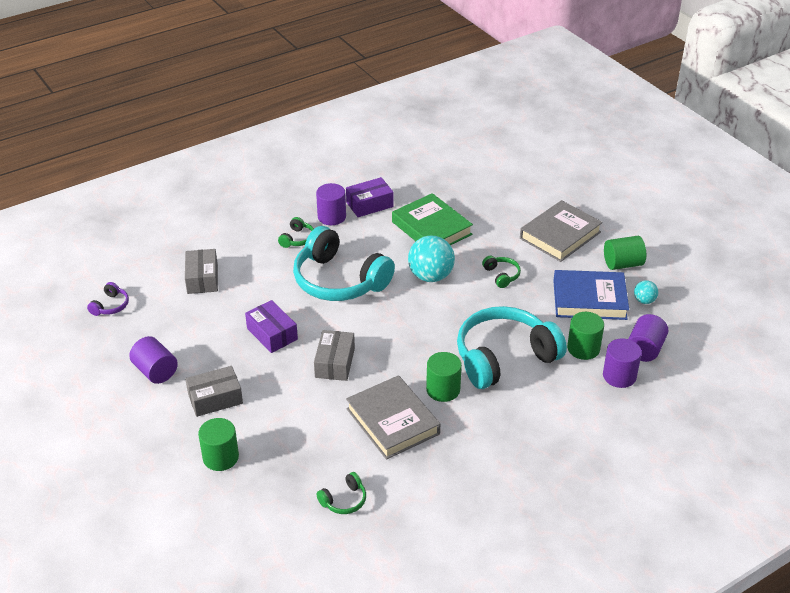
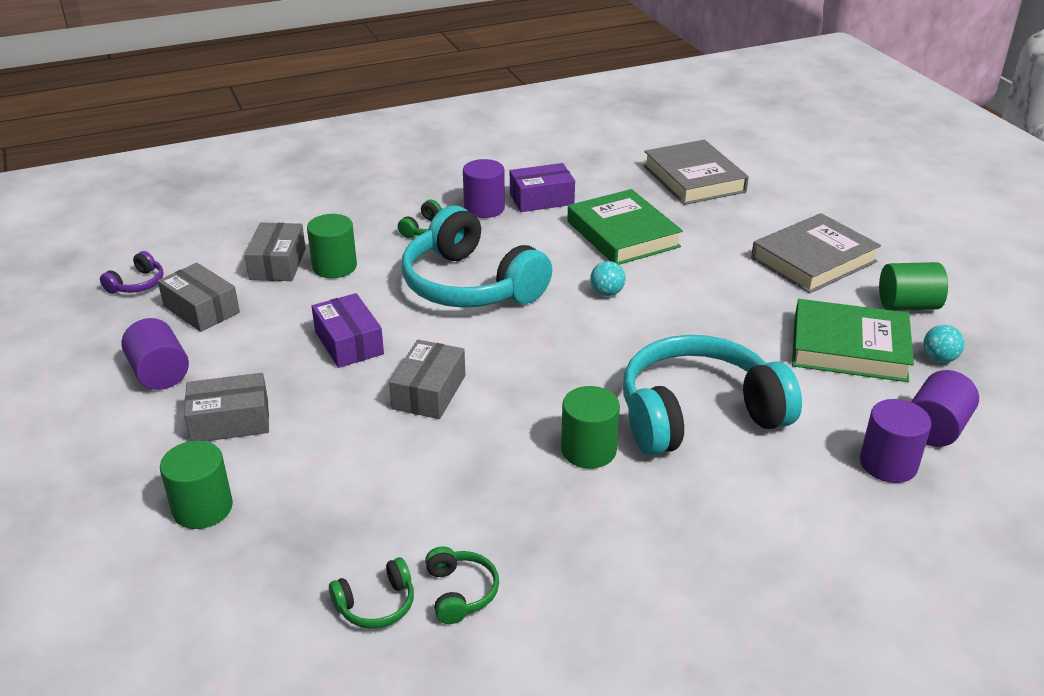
camera: 10 degrees right, 5 degrees down
(163, 320) = (201, 309): none -> grey box
(392, 421) = (494, 488): grey book -> grey book (693, 179)
(430, 276) = (607, 293): turquoise ball -> turquoise ball, size x0.50
(501, 275) = (715, 302): green headphones -> green headphones (460, 592)
(583, 348) = (831, 416): green cylinder -> green cylinder (334, 267)
(589, 299) = (849, 348): blue book -> green book

